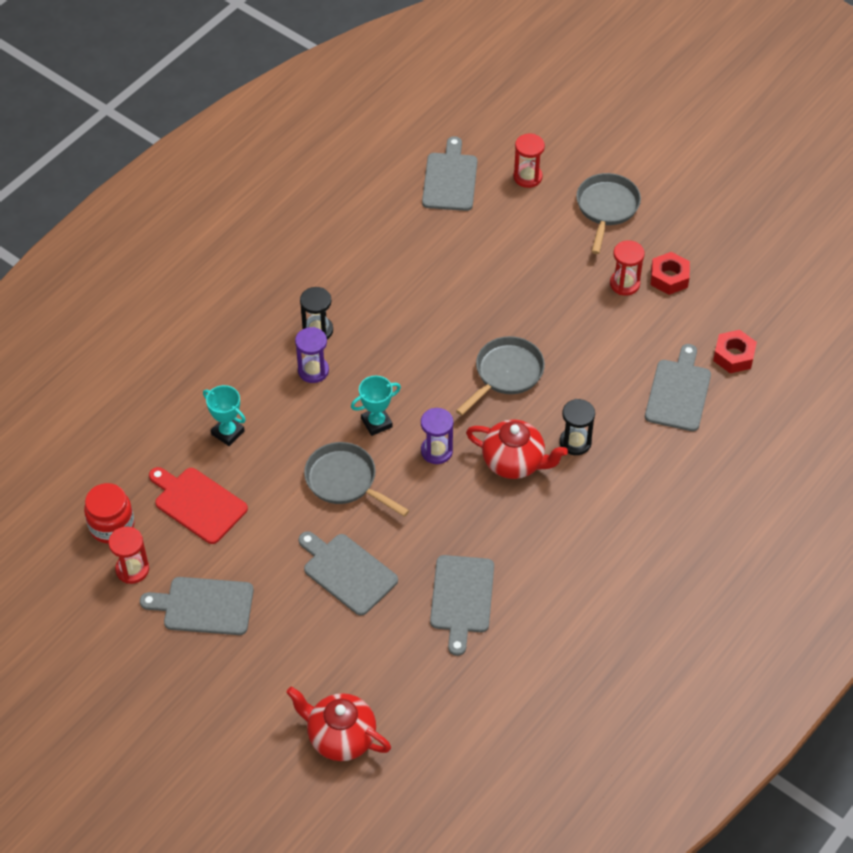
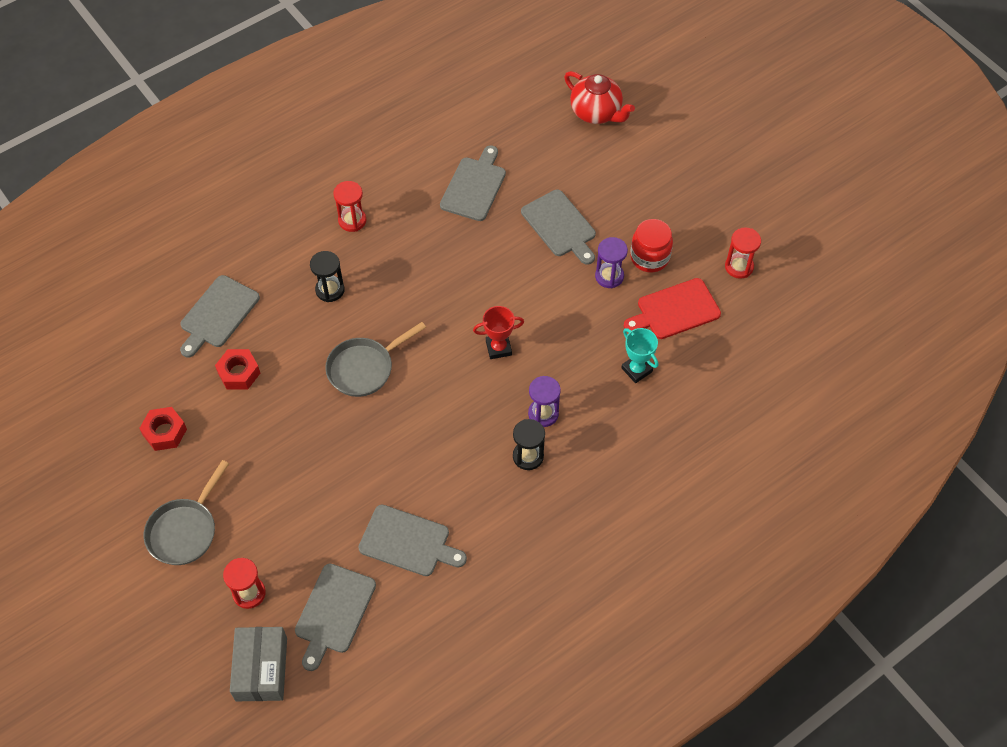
camera: 165 degrees left, 5 degrees up
(112, 526) = (753, 307): red jar -> red jar (649, 257)
(198, 503) = (675, 310): red cutting board -> red cutting board turned 105 degrees clockwise
(204, 606) = (683, 225): grey cutting board -> grey cutting board (408, 542)
(345, 481) = (541, 301): grey pan -> none
(376, 423) = (498, 348): turquoise trophy -> red trophy
(436, 451) = (453, 310): purple hourglass -> purple hourglass (609, 276)
(492, 132) = (261, 669): none -> grey box
(514, 462) = (389, 284): red teapot -> none
(624, 284) = (211, 436): red hourglass -> red hourglass (352, 220)
(733, 356) = (150, 337): red nut -> red nut (239, 373)

